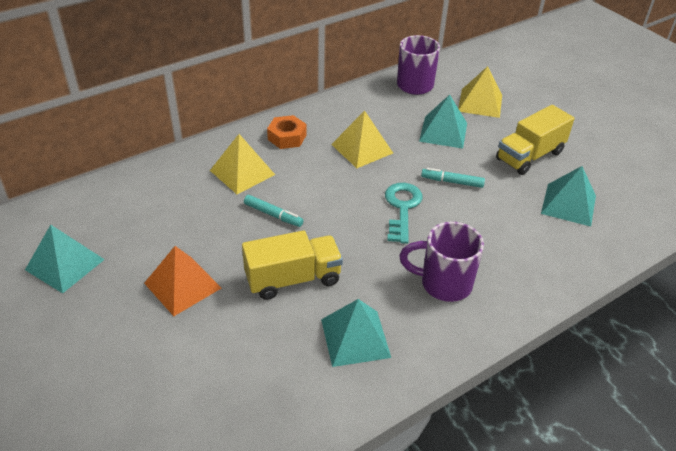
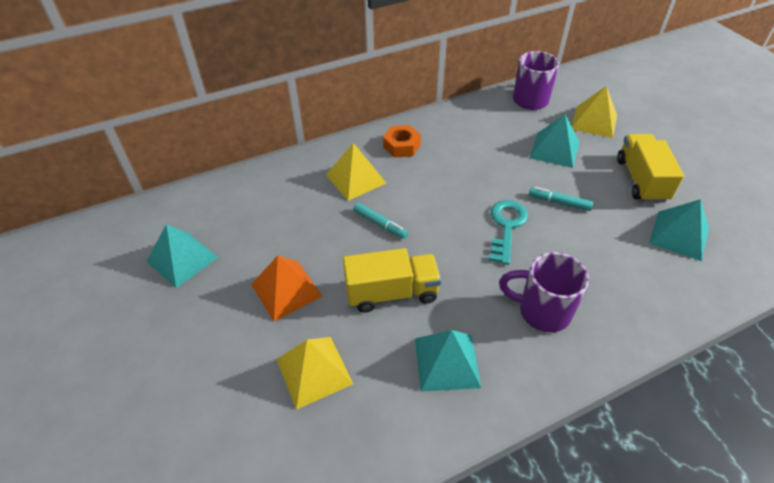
camera: 10 degrees right, 5 degrees up
(362, 148) = (472, 162): yellow pyramid -> yellow pyramid (314, 371)
(529, 156) = (641, 180): yellow truck -> yellow truck turned 120 degrees clockwise

